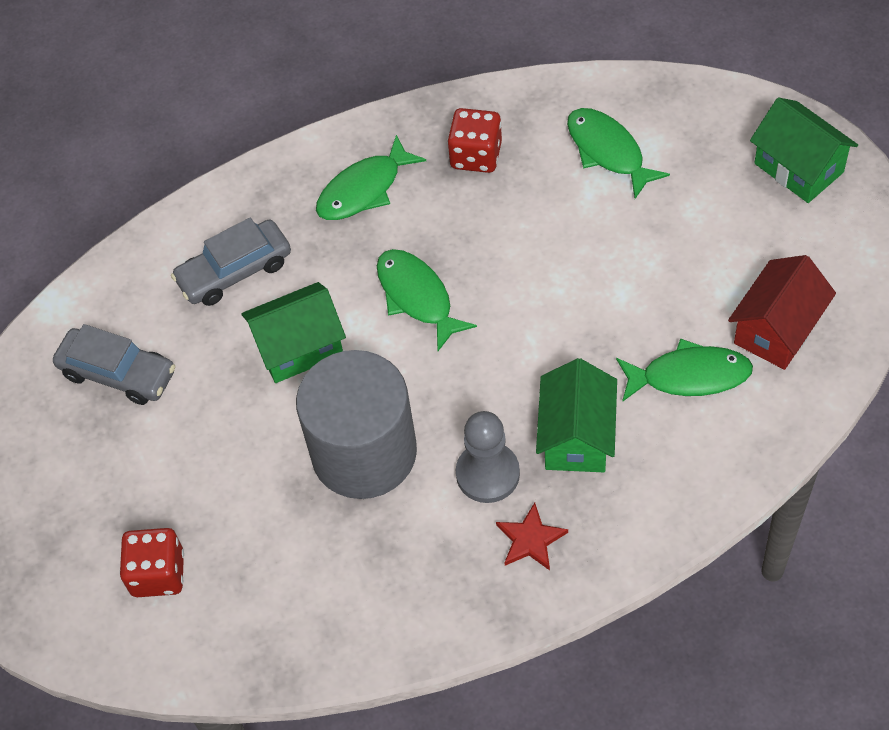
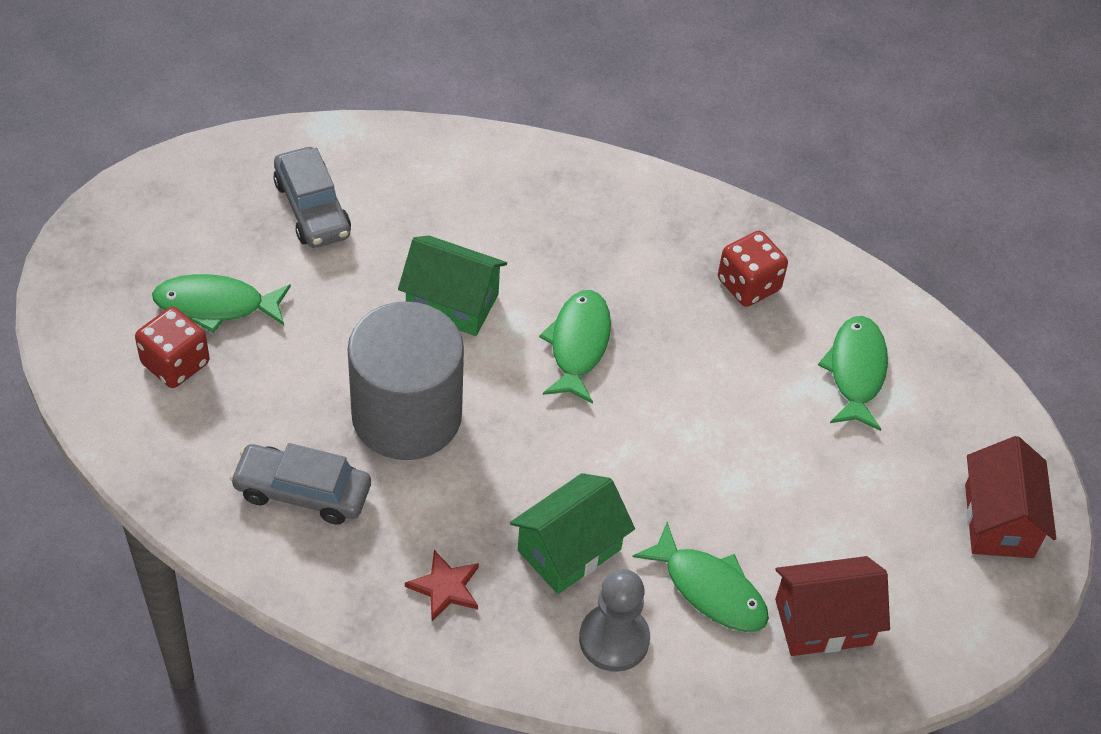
camera: 35 degrees right, 5 degrees down
(234, 271) = (473, 211): grey car -> grey car (302, 492)
(364, 189) = (634, 236): green fish -> green fish (216, 305)
(487, 474) = (473, 513): grey pawn -> grey pawn (614, 639)
(798, 168) = (998, 521): green house -> red house

